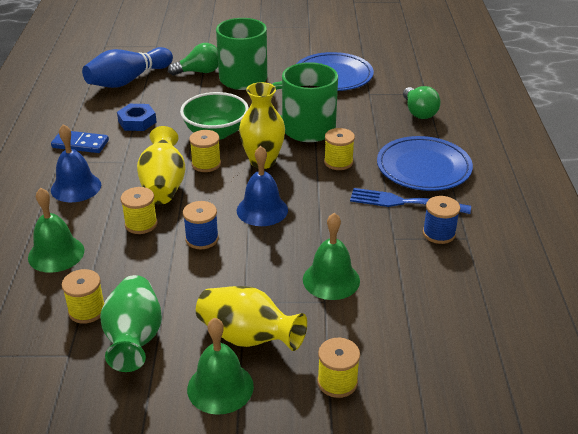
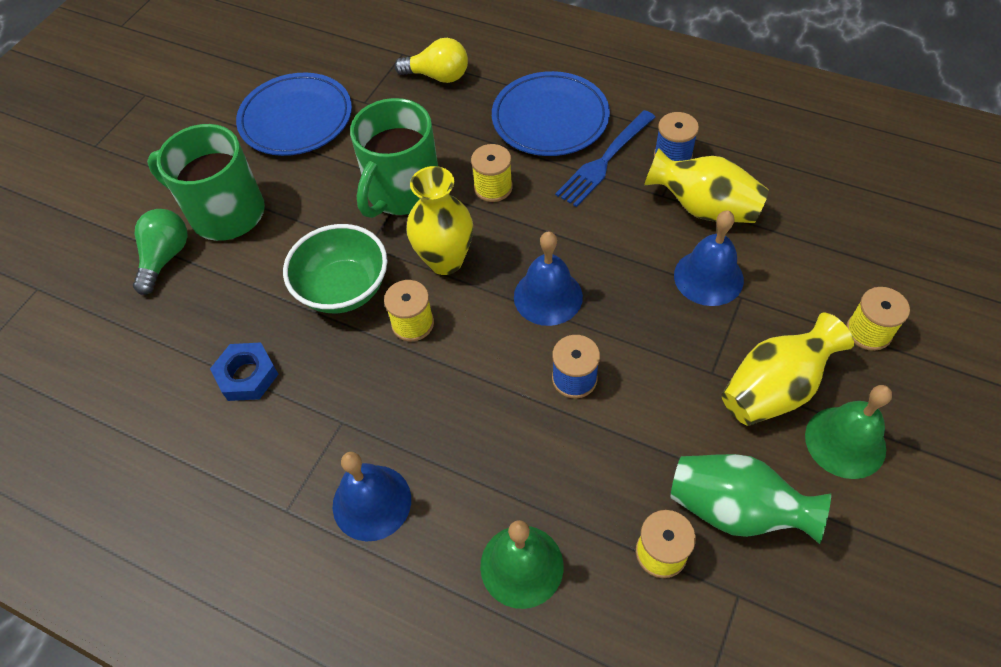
camera: 60 degrees left, 20 degrees up
(80, 144) = (257, 469): blue domino -> none
(128, 80) = (116, 355): blue bowling pin -> none
(141, 224) = (507, 439): yellow spool -> none
(163, 186) = (434, 388): yellow vase -> yellow vase (704, 208)
(331, 280) = (708, 277): green bell -> blue bell
(419, 112) = (438, 76): green light bulb -> yellow light bulb

